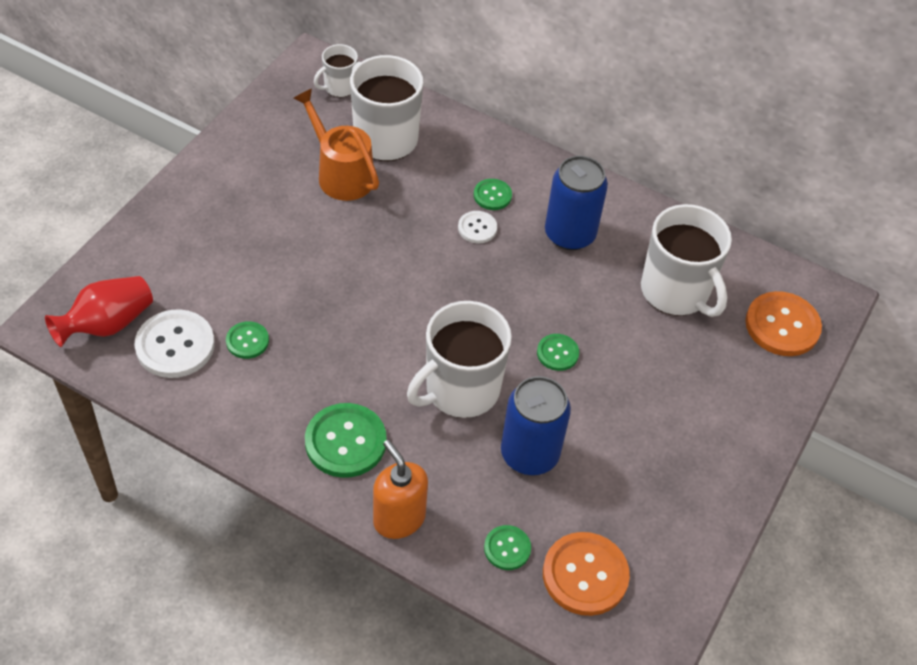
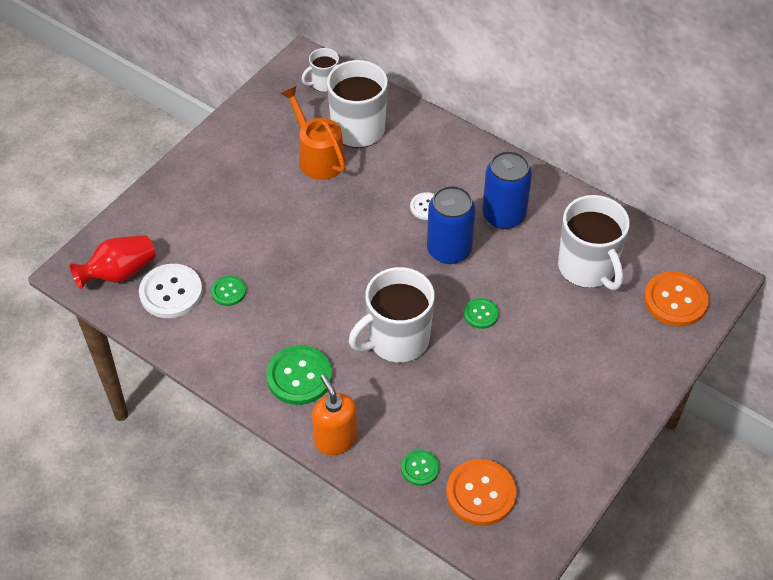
camera: 10 degrees right, 0 degrees up
(492, 195) = (442, 180): green button -> none
(529, 454) = (447, 394): blue can -> blue can (449, 250)

